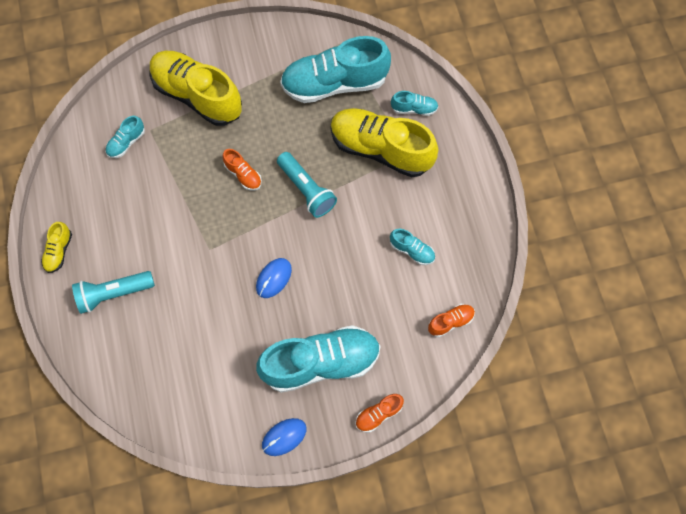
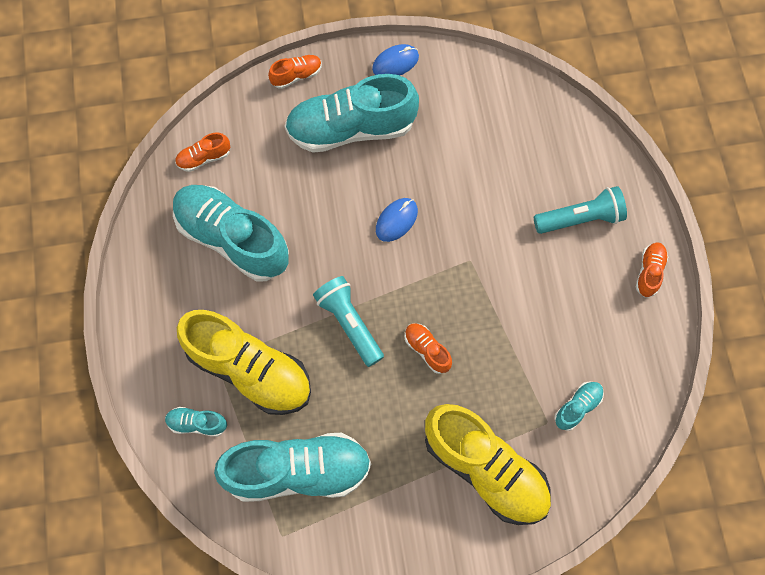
camera: 175 degrees left, 0 degrees up
(59, 251) = (649, 272): yellow shoe -> orange shoe
(412, 250) = (233, 239): turquoise shoe -> turquoise shoe, size x2.32

